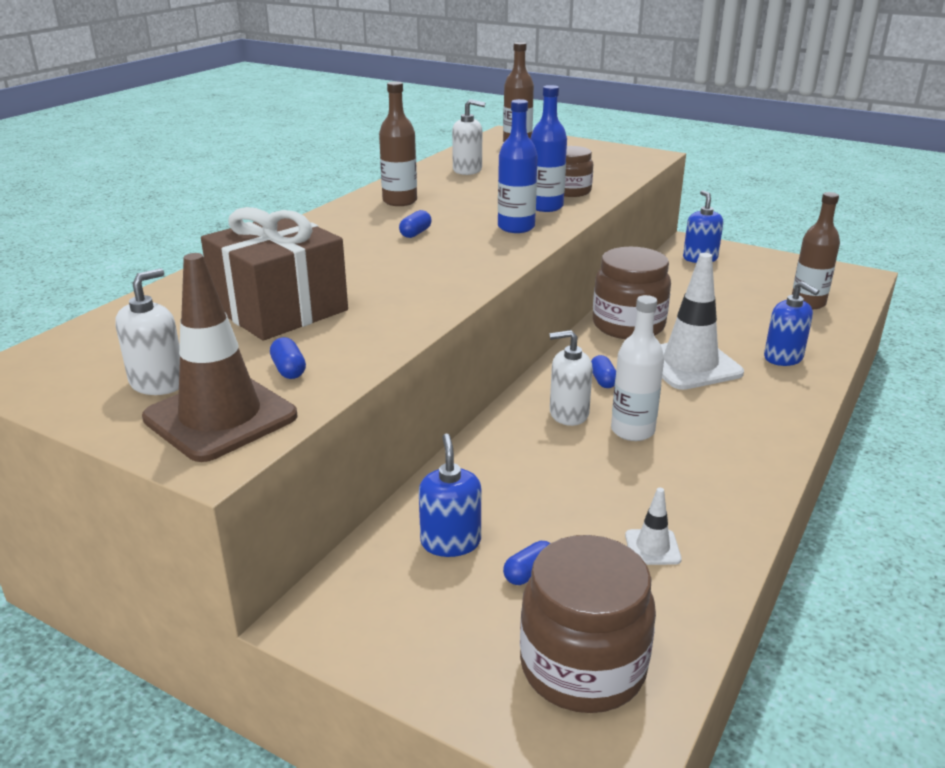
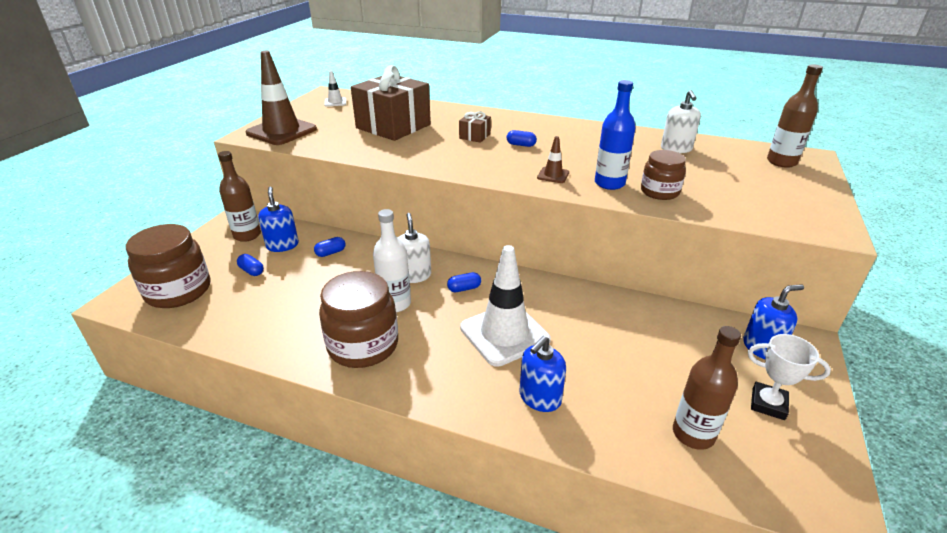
camera: 80 degrees right, 5 degrees up
(158, 383) = (314, 116): white soap dispenser -> none
(289, 370) = (324, 137): blue capsule -> blue capsule (331, 253)
(366, 256) = (475, 136): none -> brown gift
(400, 201) = (581, 134): brown bottle -> brown bottle (247, 235)
(450, 542) = (282, 245): blue soap dispenser -> blue soap dispenser turned 90 degrees counterclockwise
(516, 227) = (553, 175): blue bottle -> brown traffic cone
(628, 325) = (564, 299): brown jar -> brown jar (363, 345)
(652, 547) = (264, 313): white traffic cone -> white traffic cone (335, 102)
(767, 271) = (768, 404): none -> white trophy

